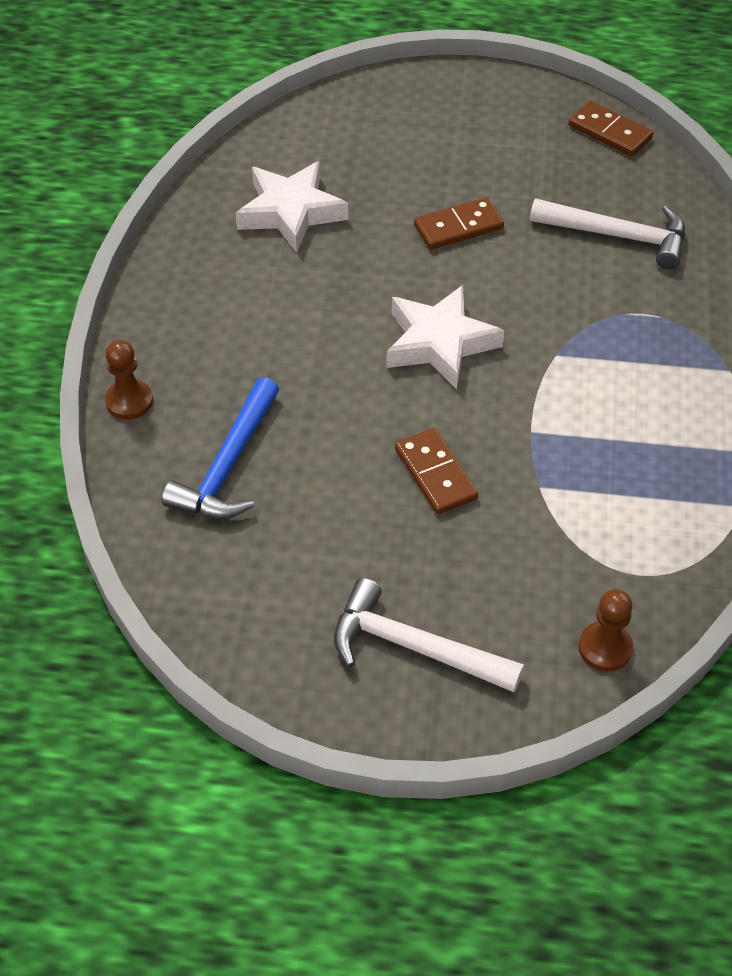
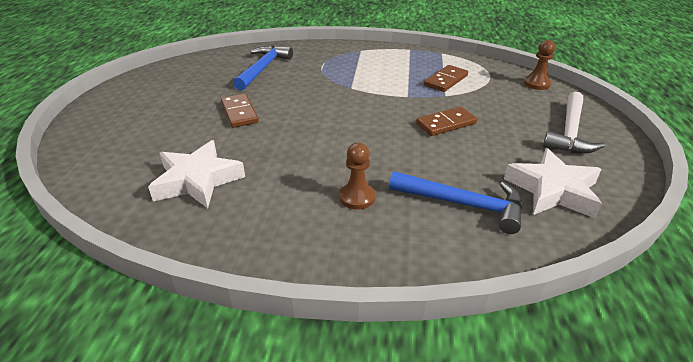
camera: 90 degrees left, 15 degrees down
(129, 401) = (408, 265): brown pawn -> brown pawn (357, 197)
(439, 343) = (341, 121): white star -> white star (553, 190)
(609, 132) = (176, 67): brown domino -> brown domino (446, 80)
(617, 236) = (263, 68): white hammer -> blue hammer

